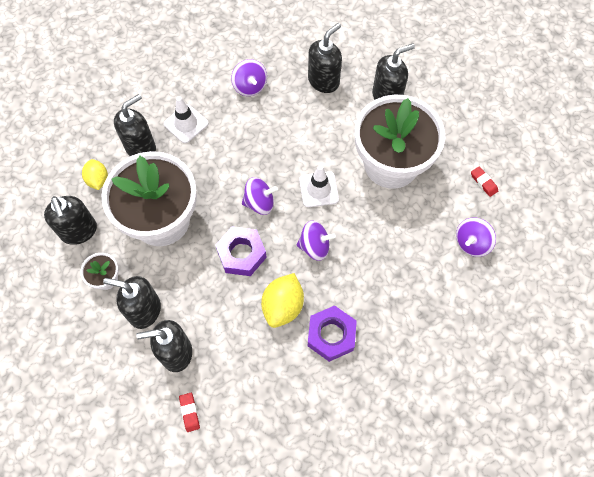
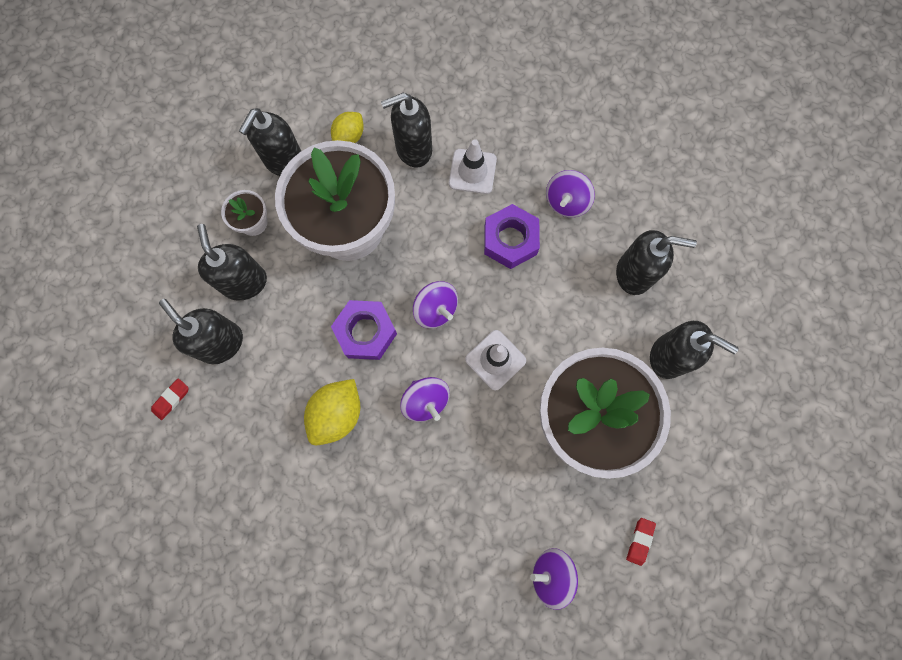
camera: 55 degrees right, 10 degrees up
(141, 147) = (413, 149): black soap dispenser -> black soap dispenser turned 150 degrees clockwise
(283, 306) = (337, 414): yellow lemon -> yellow lemon turned 45 degrees counterclockwise
(331, 335) = (338, 486): purple nut -> purple nut (510, 240)

